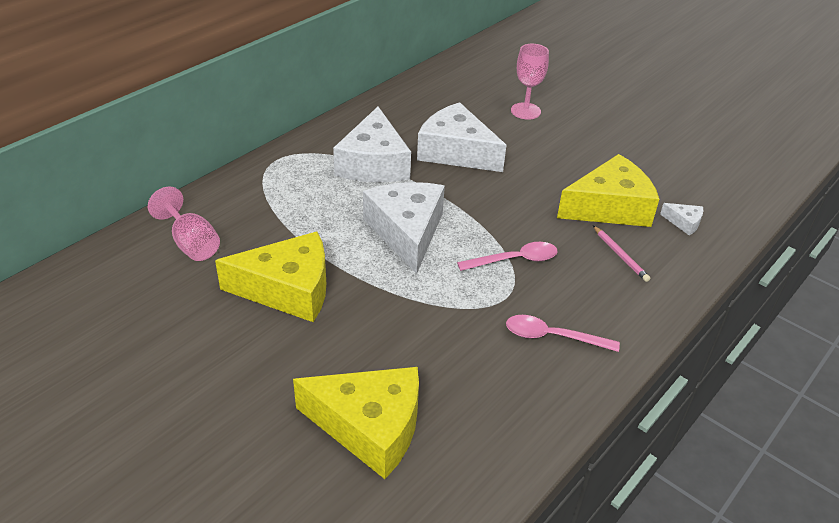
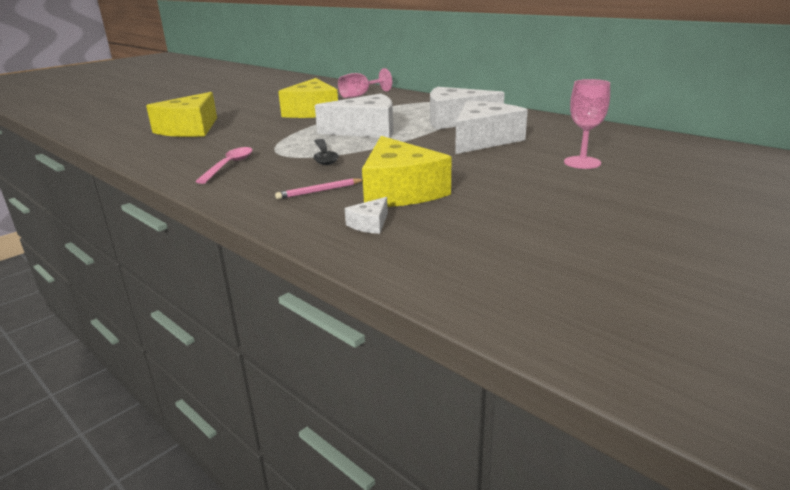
camera: 95 degrees right, 15 degrees down
(515, 260) = (324, 157): pink spoon -> black spoon

